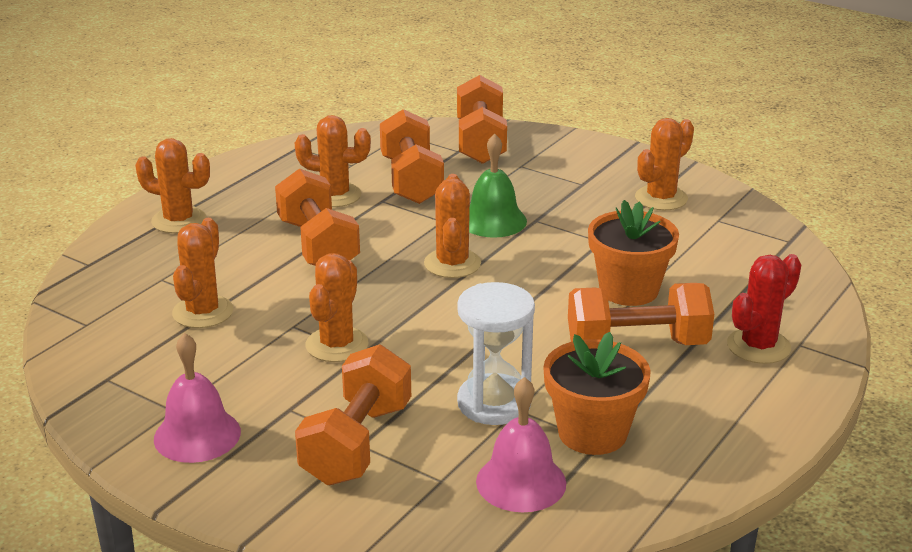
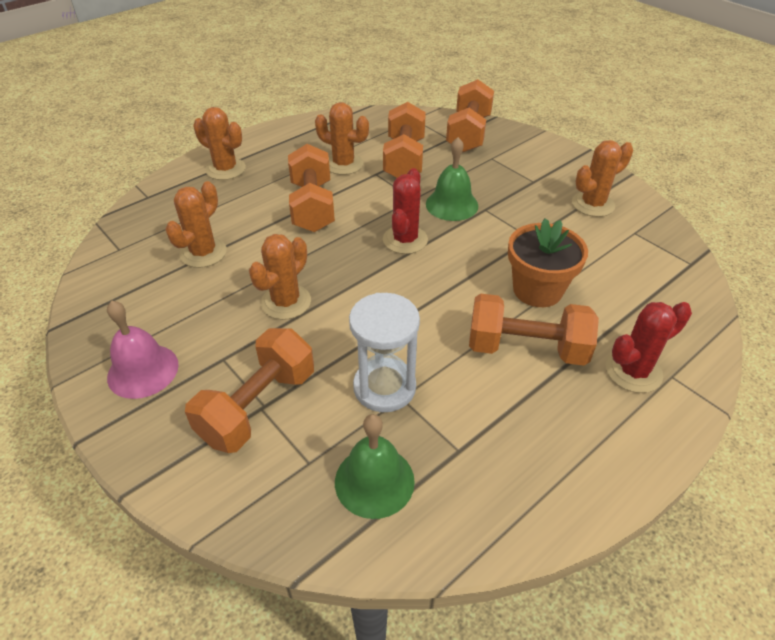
camera: 15 degrees right, 15 degrees up
(452, 264) = (405, 240): orange cactus -> red cactus
(521, 482) = (374, 481): pink bell -> green bell
(592, 433) = (455, 438): orange flower pot -> none

